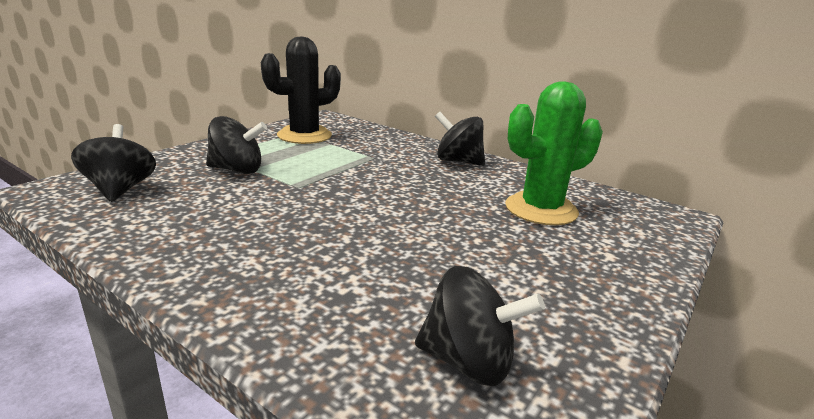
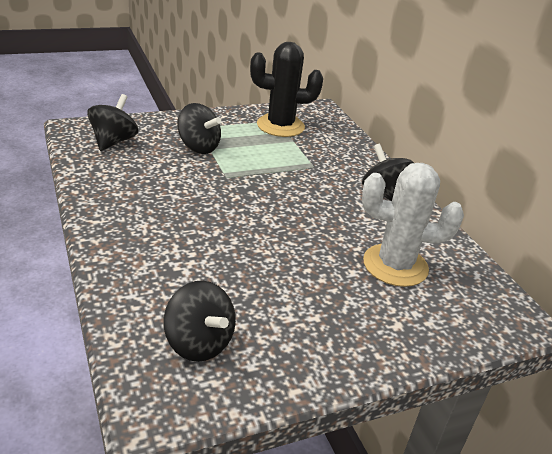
camera: 30 degrees right, 10 degrees up
(541, 209) = (395, 265): green cactus -> white cactus

